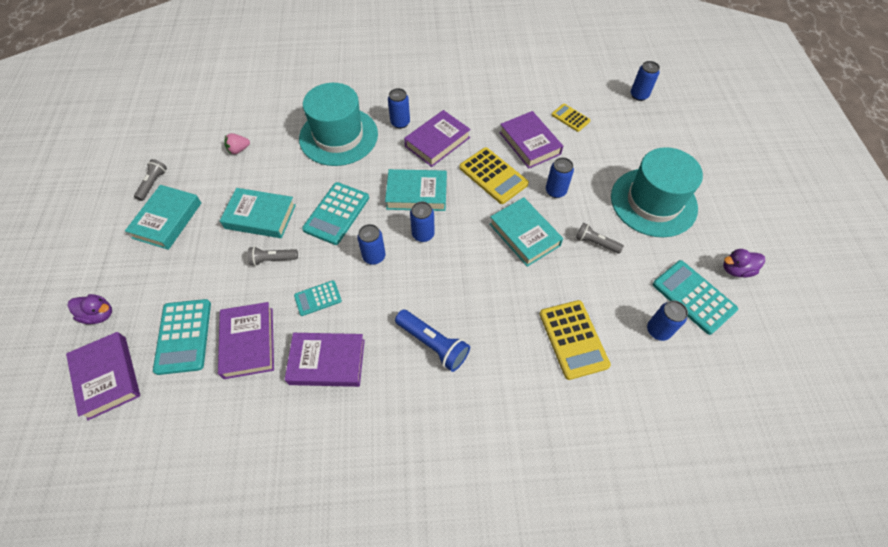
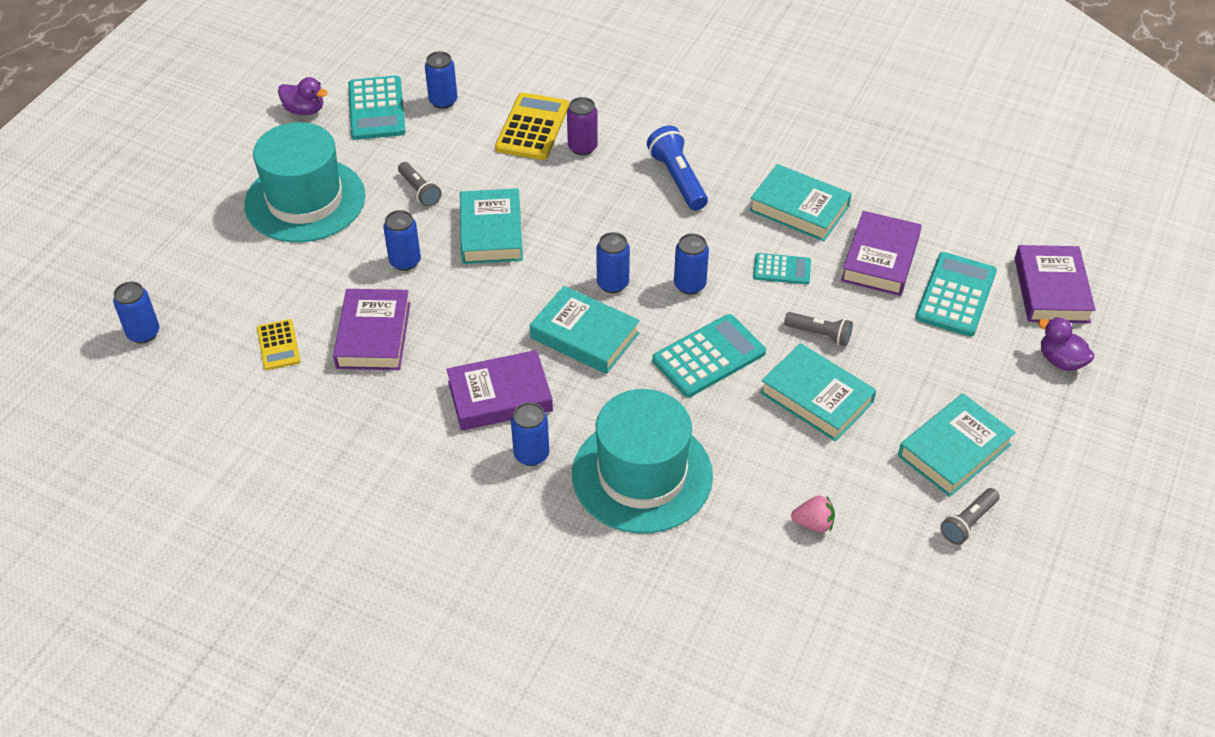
camera: 150 degrees left, 10 degrees down
(327, 362) = (799, 208): purple book -> turquoise book
(493, 176) = (465, 314): yellow calculator -> none
(522, 339) = (582, 147): none -> purple can

